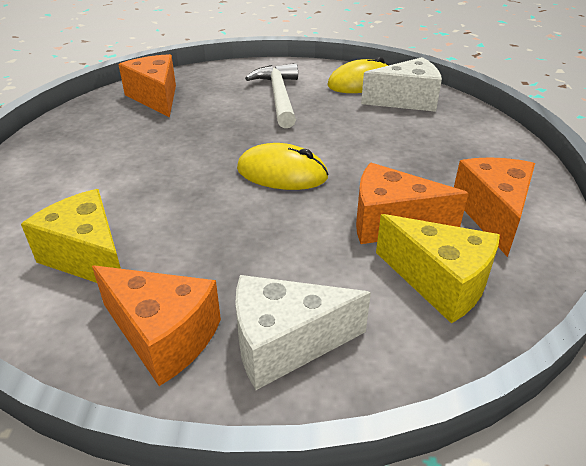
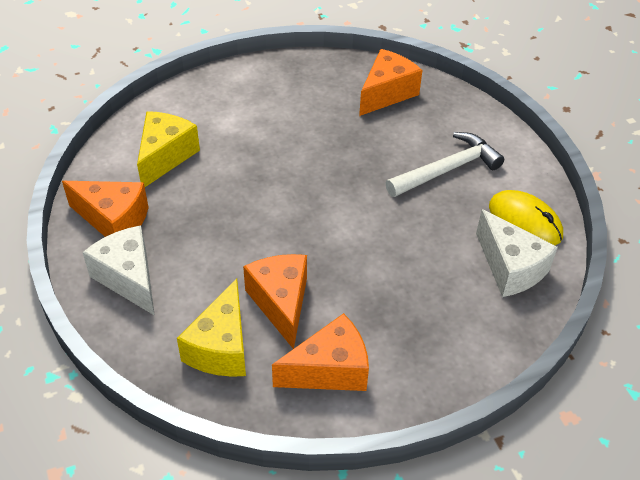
camera: 65 degrees right, 10 degrees up
(163, 336) = (113, 220): orange cheese -> orange cheese turned 75 degrees counterclockwise
(282, 173) = (314, 215): yellow mouse -> none

